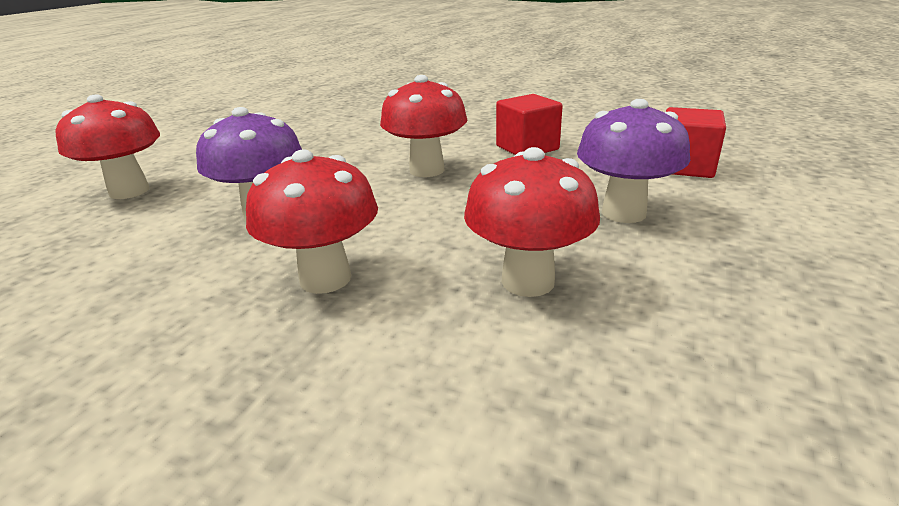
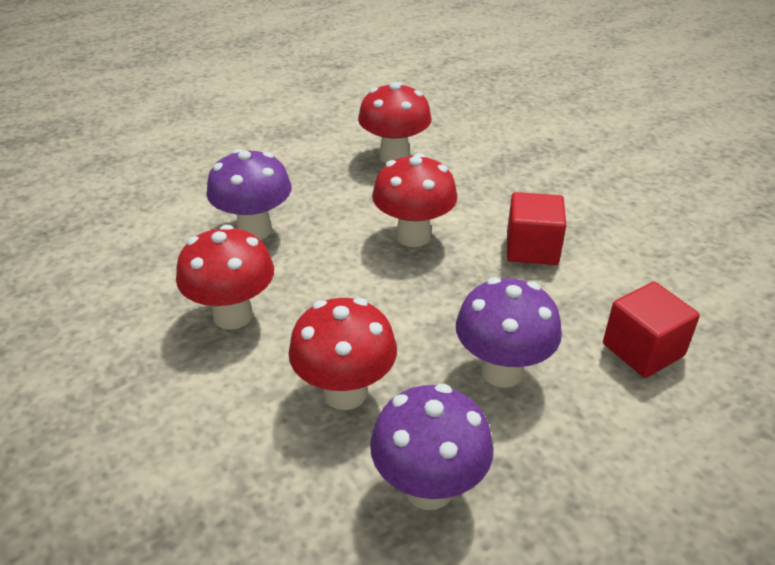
camera: 35 degrees right, 10 degrees up
(129, 191) = (198, 159): red mushroom -> red mushroom (394, 156)
(707, 307) = (429, 488): none -> purple mushroom

